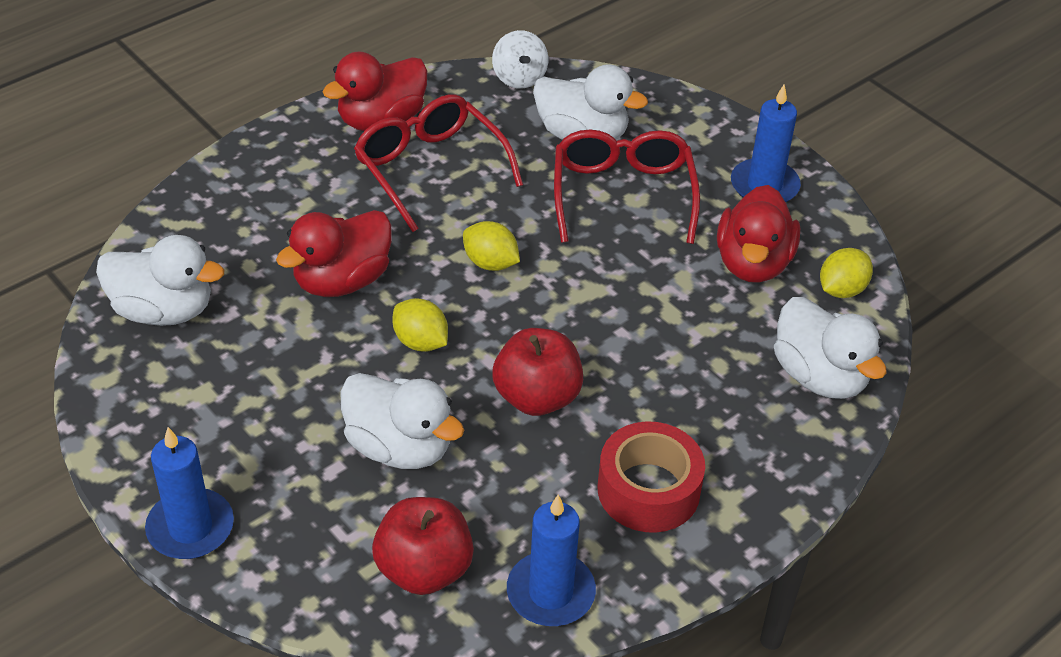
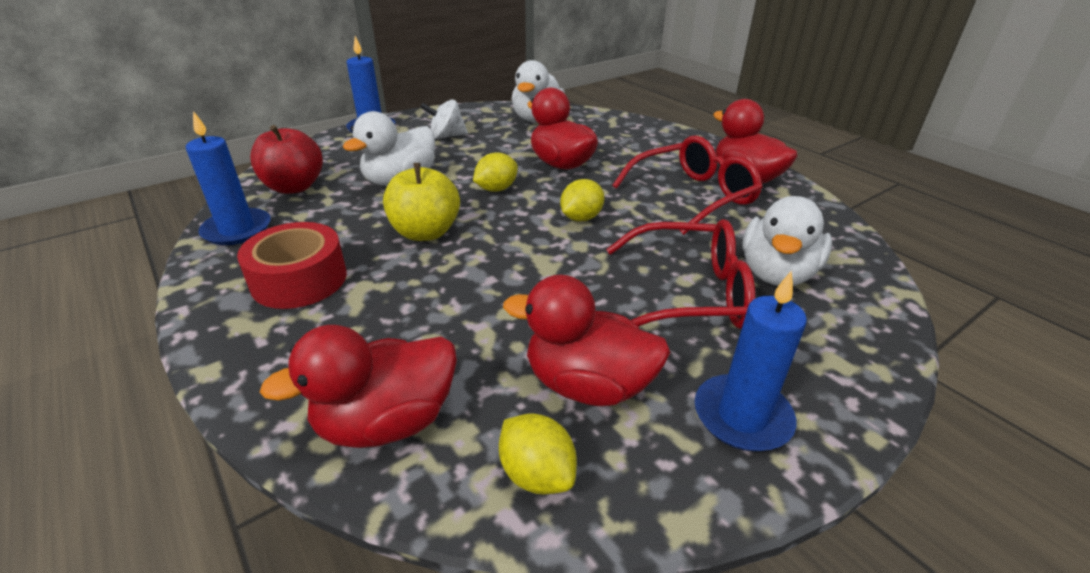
camera: 95 degrees right, 10 degrees down
(519, 78) = (849, 241): white spinning top -> white spinning top (446, 136)
(537, 397) = (425, 232): red apple -> yellow apple
(819, 376) = (387, 422): white duck -> red duck

